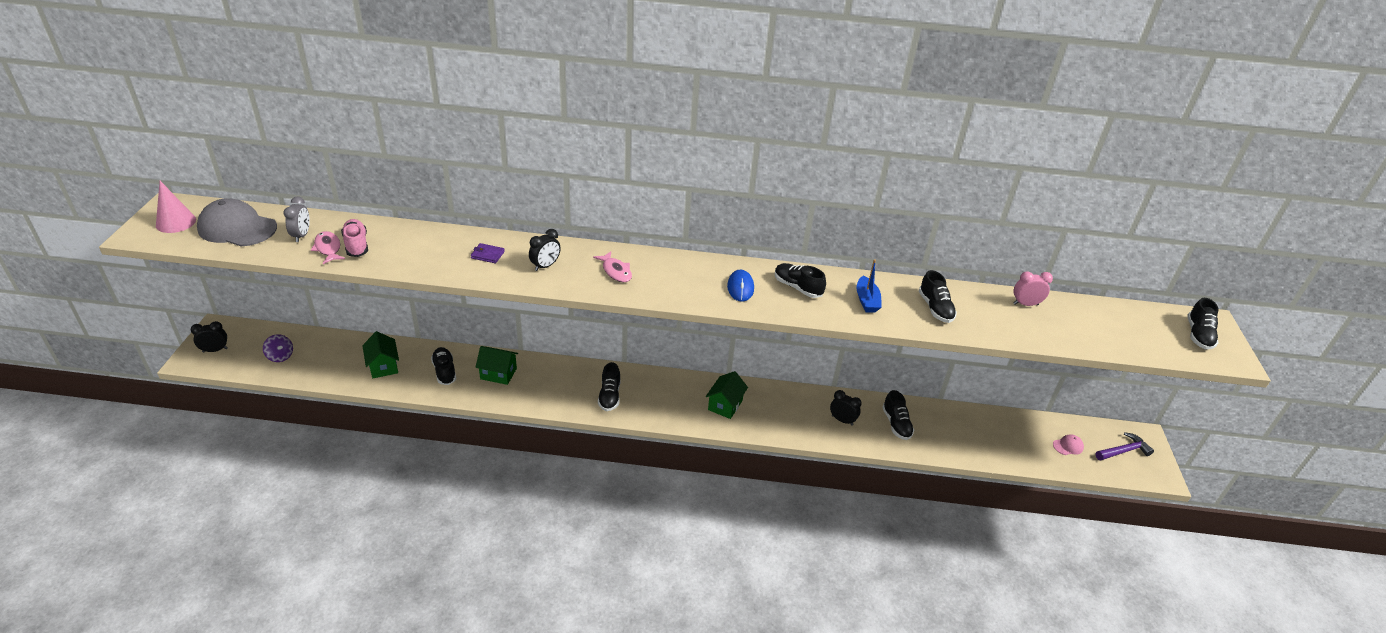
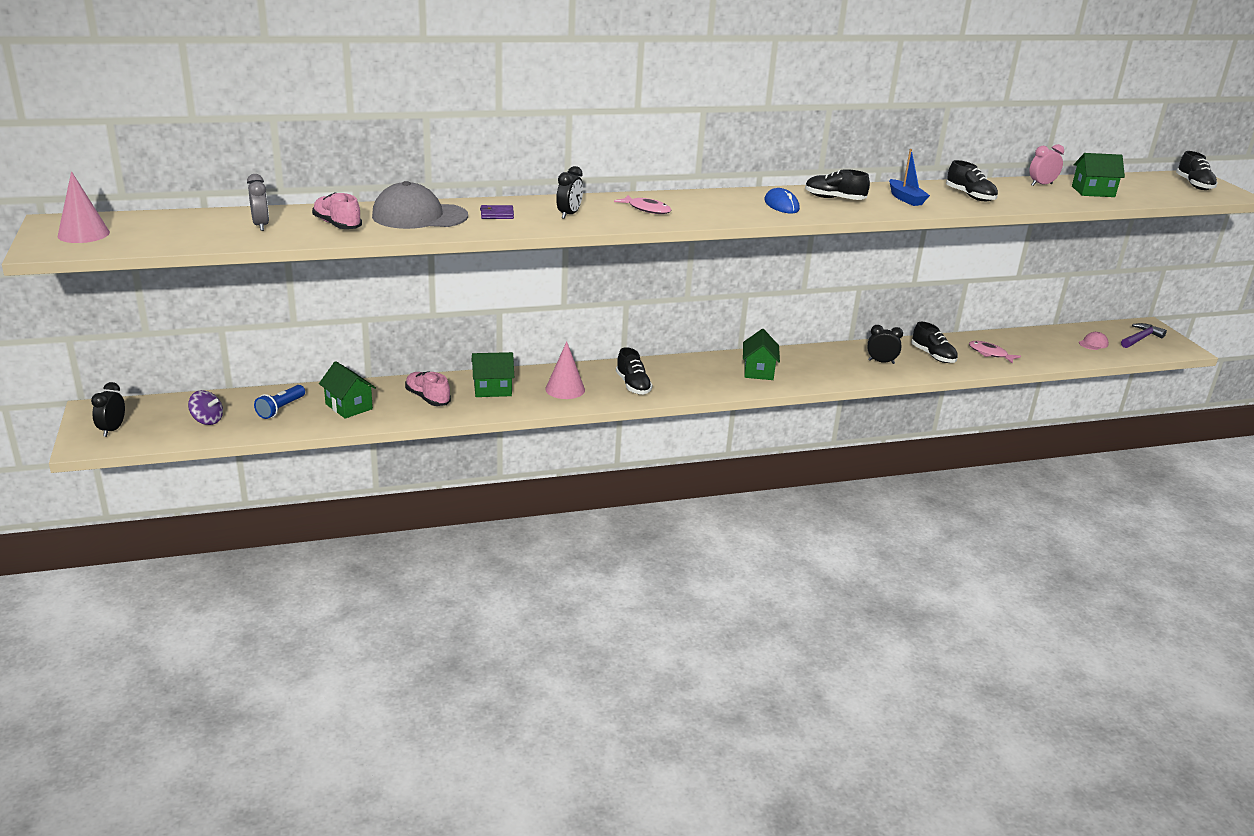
camera: 20 degrees left, 10 degrees down
(215, 350) = (112, 429): black clock -> black clock turned 45 degrees counterclockwise
(237, 228) = (171, 229): grey cap -> grey cap (419, 216)
(328, 248) = (306, 231): pink fish -> pink fish (990, 354)
(335, 357) = (280, 409): none -> blue flashlight
(444, 371) = (427, 398): black shoe -> pink shoe
(553, 387) = (565, 389): none -> pink cone
(1073, 325) = (1093, 192): none -> green house

